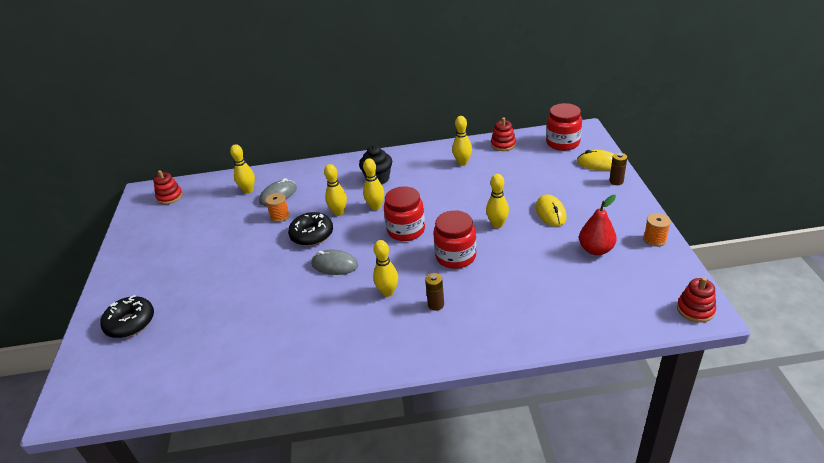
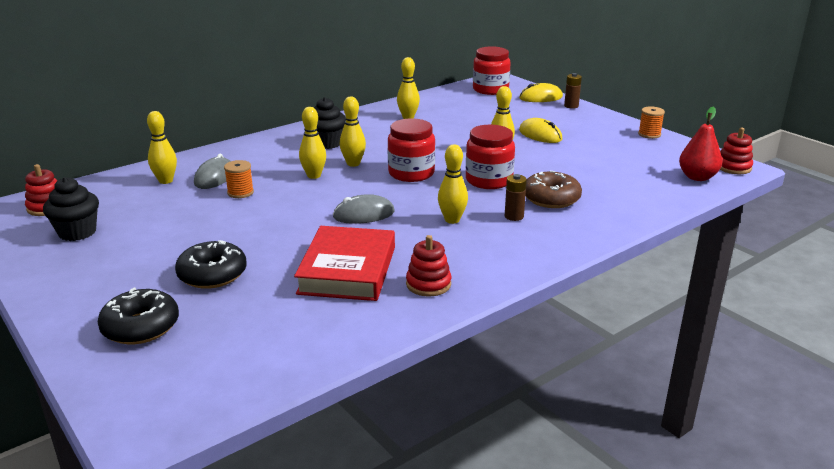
camera: 35 degrees left, 10 degrees down
(166, 225) = (77, 232): none -> black cupcake
(276, 318) = (348, 270): none -> red book
(312, 235) = (303, 198): black donut -> black donut (212, 274)
(484, 294) = (551, 198): none -> brown donut
(503, 144) = (433, 99): red stacking toy -> red stacking toy (428, 284)
(596, 250) = (610, 150): red pear -> red pear (697, 177)

